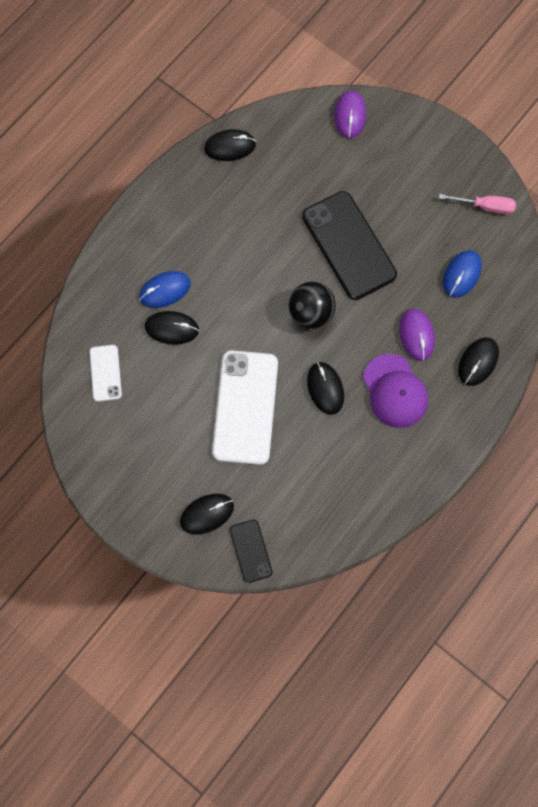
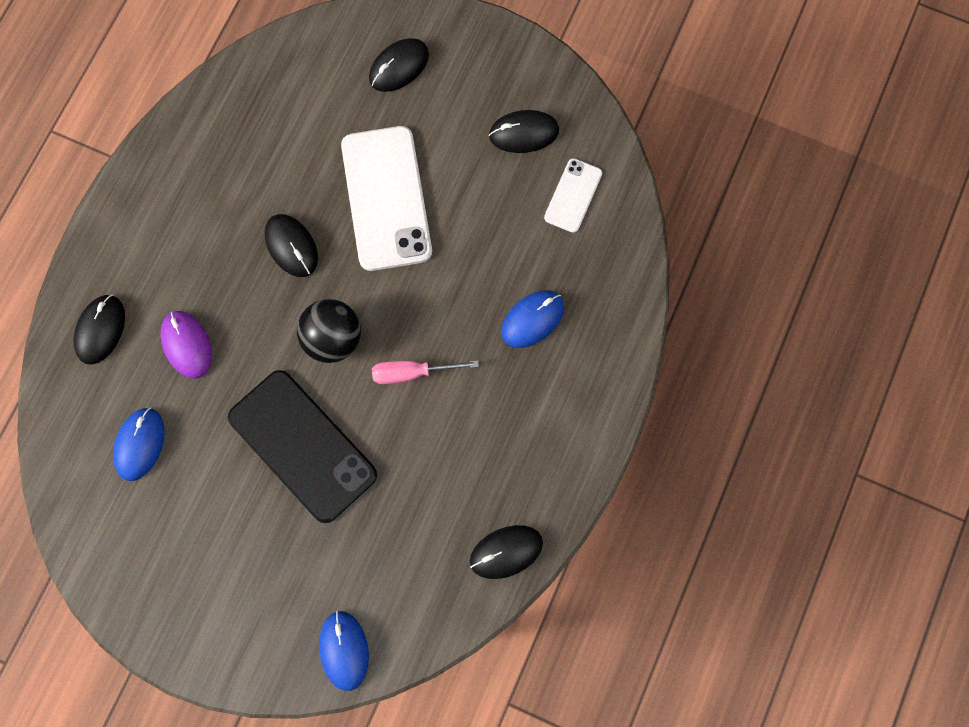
camera: 165 degrees right, 0 degrees up
(105, 373) = (573, 195): white phone -> white phone turned 45 degrees clockwise
(172, 328) = (507, 272): black mouse -> black mouse (523, 133)
(251, 551) = (336, 40): black phone -> none
(350, 116) = (344, 650): purple mouse -> blue mouse
(395, 391) = (202, 265): purple cap -> none
(485, 206) = (121, 555): pink screwdriver -> pink screwdriver (412, 373)

